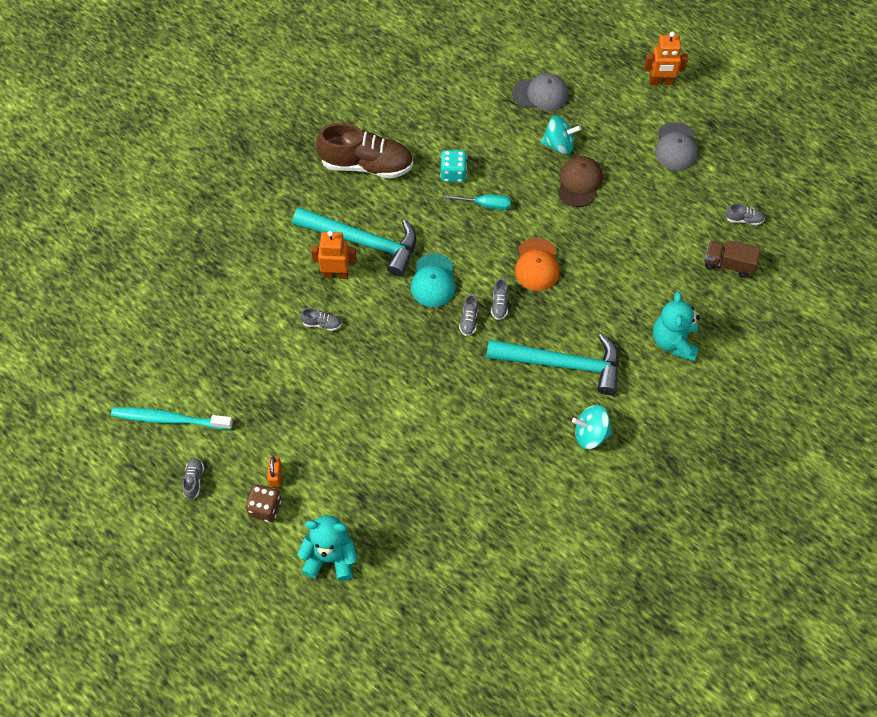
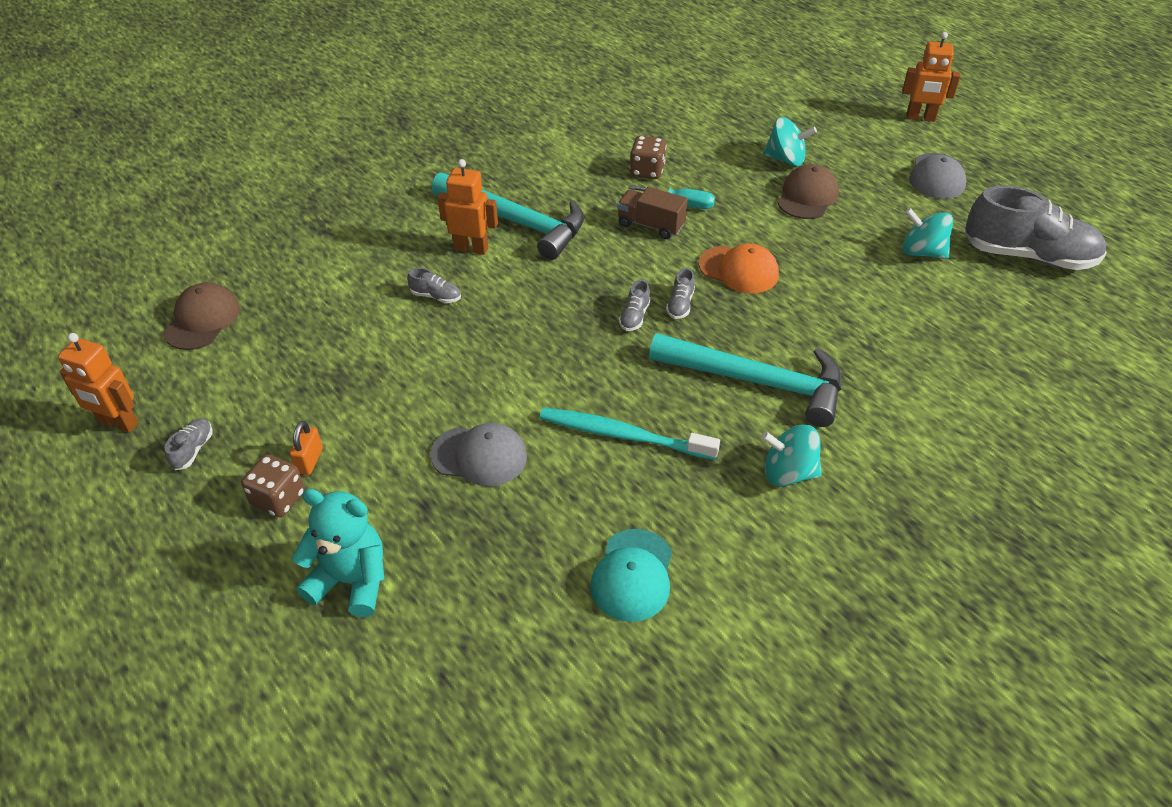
camera: 10 degrees right, 15 degrees down
(134, 468) = (118, 423): none -> orange robot
(158, 372) = (202, 320): none -> brown cap
(169, 419) = (192, 373): turquoise toothbrush -> turquoise toothbrush (622, 435)
(366, 165) = (541, 152): brown shoe -> none
(433, 281) = (596, 270): turquoise cap -> turquoise cap (632, 575)
(453, 173) = (647, 171): turquoise dice -> brown dice
(537, 265) = (739, 270): orange cap -> orange cap turned 75 degrees counterclockwise
(540, 94) = (769, 113): grey cap -> grey cap (479, 456)
(667, 227) = (922, 252): none -> turquoise spinning top
(674, 341) = (924, 376): turquoise teddy bear -> none
(728, 264) = (1006, 300): brown truck -> brown truck (651, 225)
(743, 219) = (1028, 256): grey shoe -> grey shoe, size x2.49

